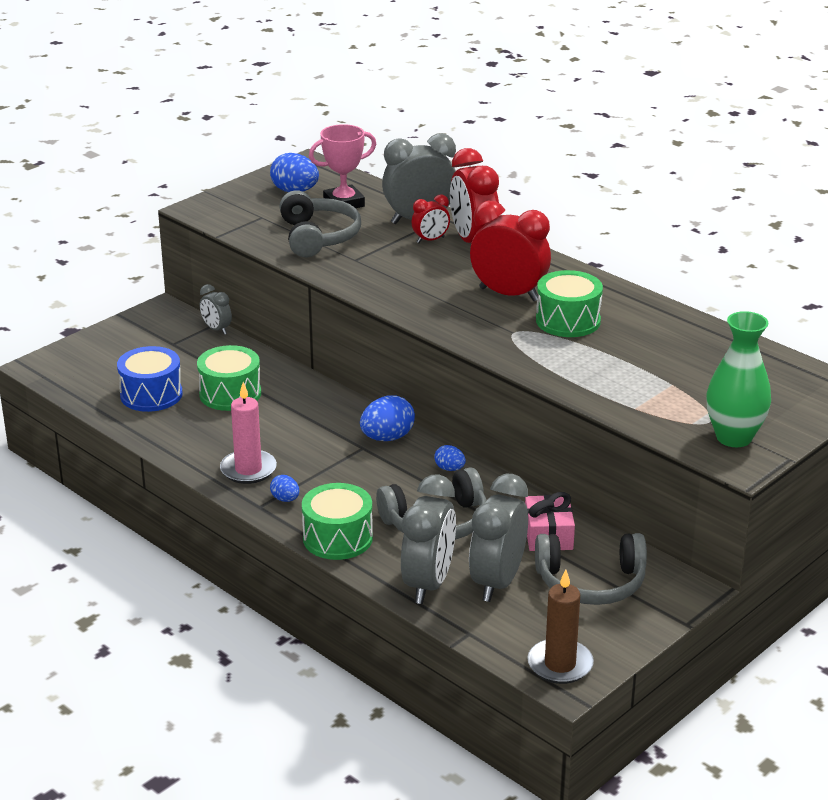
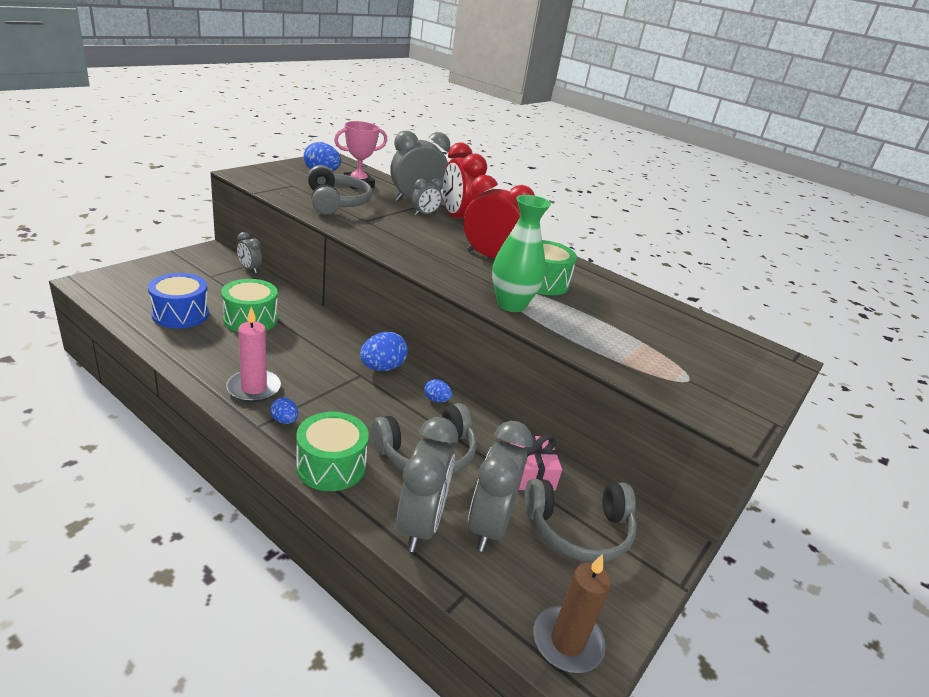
camera: 10 degrees left, 0 degrees up
(430, 240) = (425, 214): red clock -> grey clock
(734, 437) = (717, 397): green vase -> green vase (511, 305)

